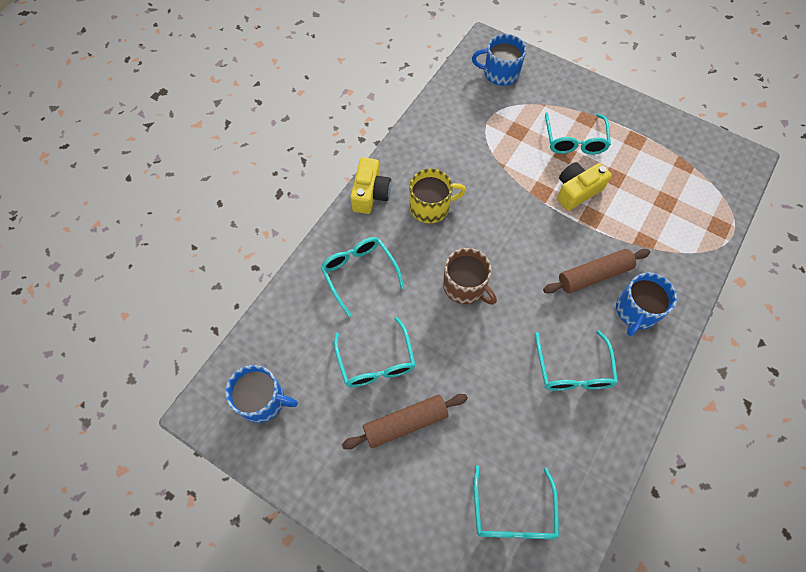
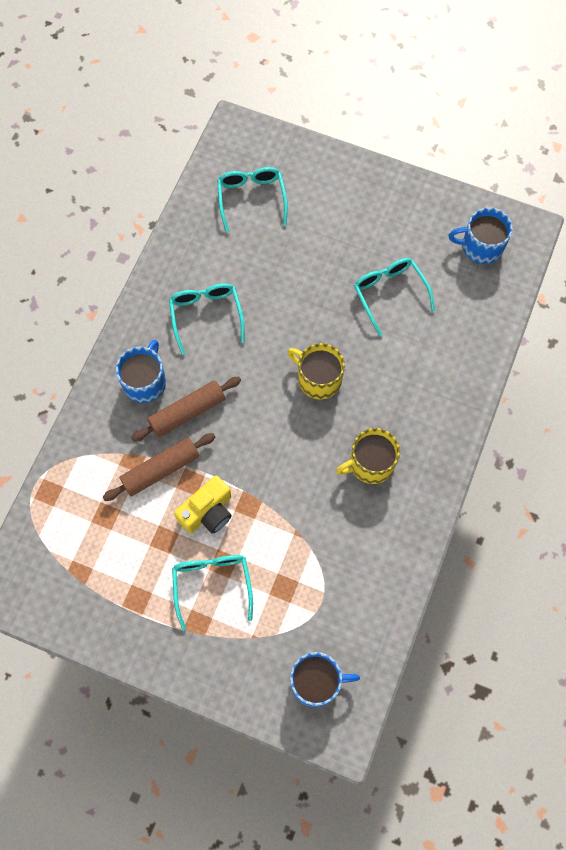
camera: 170 degrees right, 5 degrees up
(359, 273) = (428, 375): turquoise glasses -> none
(370, 194) = (441, 468): yellow camera -> none
(405, 423) = (351, 248): brown rolling pin -> brown rolling pin (161, 470)
(465, 286) = (318, 379): brown mug -> yellow mug

